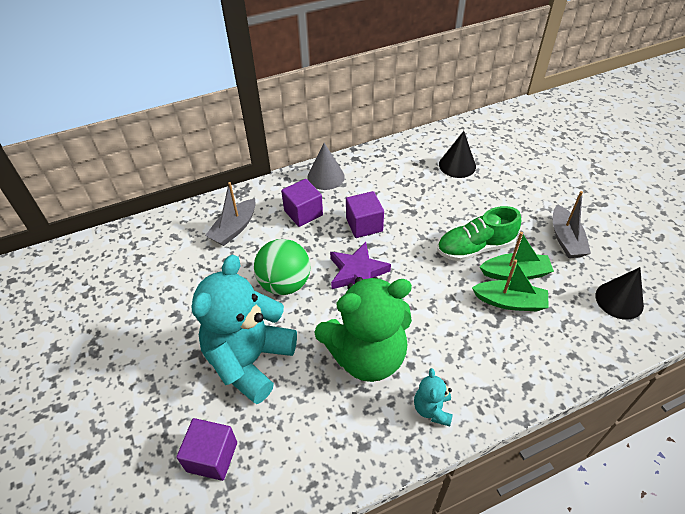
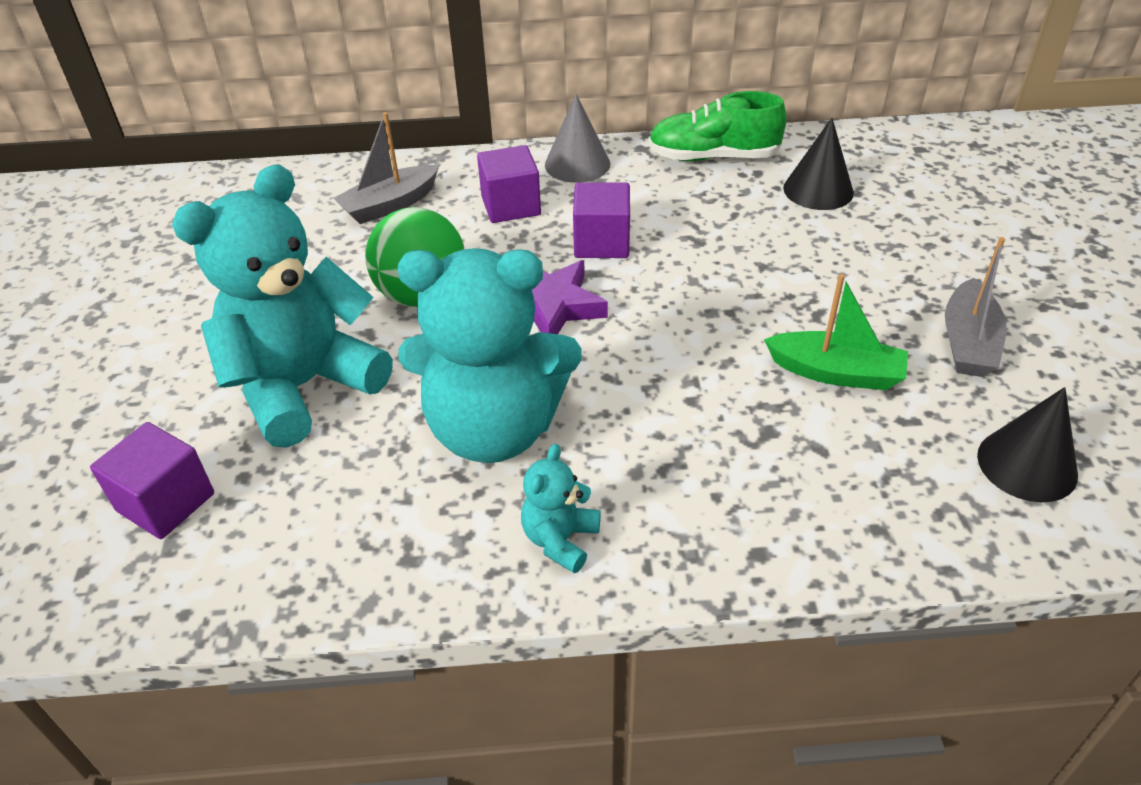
camera: 20 degrees right, 5 degrees down
(367, 356) = (494, 429): green teddy bear -> turquoise teddy bear
(475, 248) = (781, 317): green shoe -> green shoe (713, 157)
(510, 302) = (800, 414): green boat -> none

